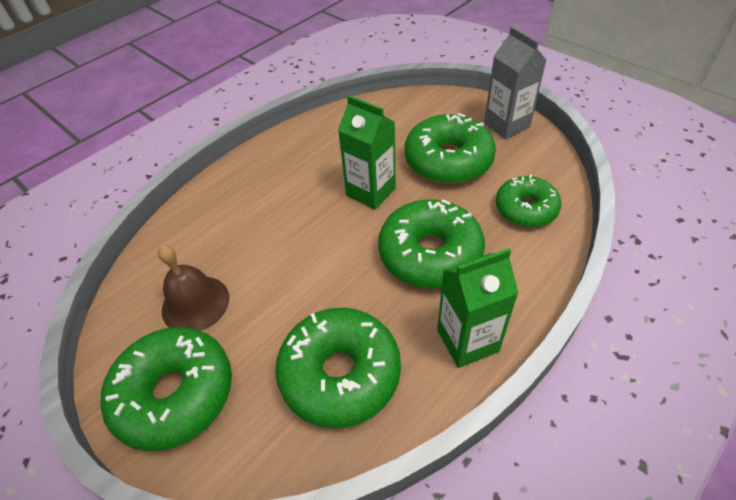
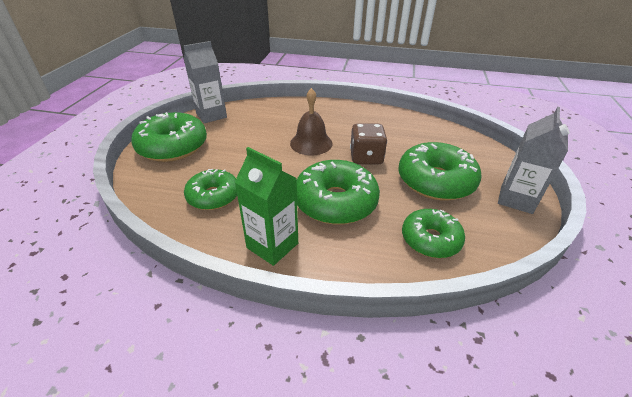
camera: 55 degrees right, 10 degrees down
(128, 314) = (211, 115): none -> grey carton
(195, 303) = (230, 130): brown bell -> brown bell (311, 143)
(340, 374) = (213, 196): green donut -> green donut, size x0.64
(371, 192) = (366, 157): green carton -> brown dice

